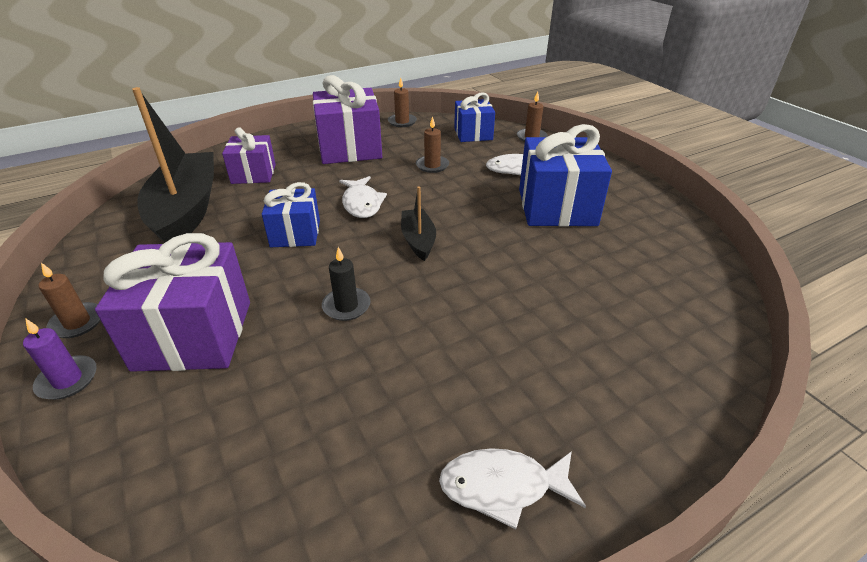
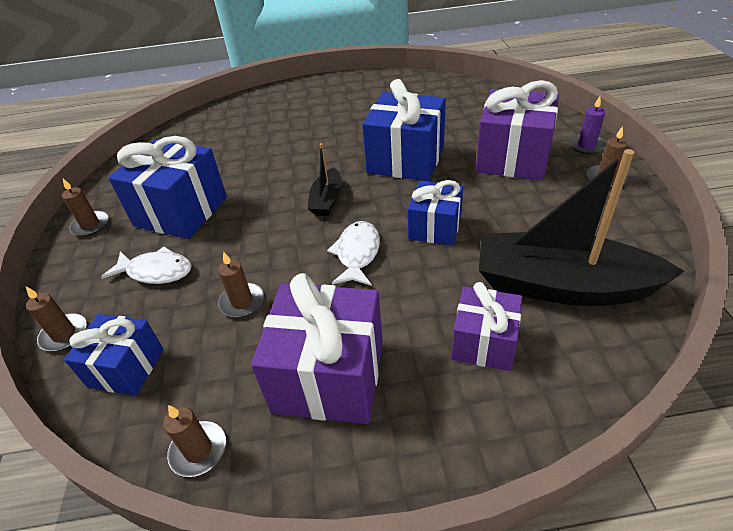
camera: 155 degrees left, 5 degrees up
(186, 210) = (561, 285): black boat -> black boat turned 90 degrees clockwise
(346, 306) = (406, 160): black candle -> blue gift
(502, 487) = (363, 87): white fish -> none
(622, 185) = (90, 225): none -> brown candle

